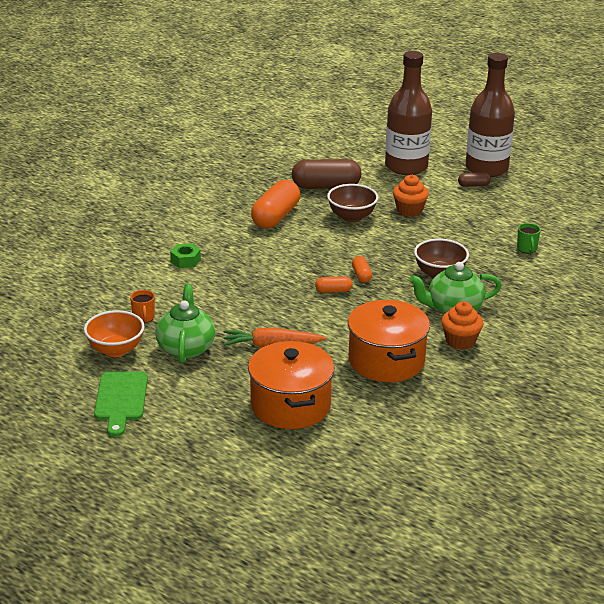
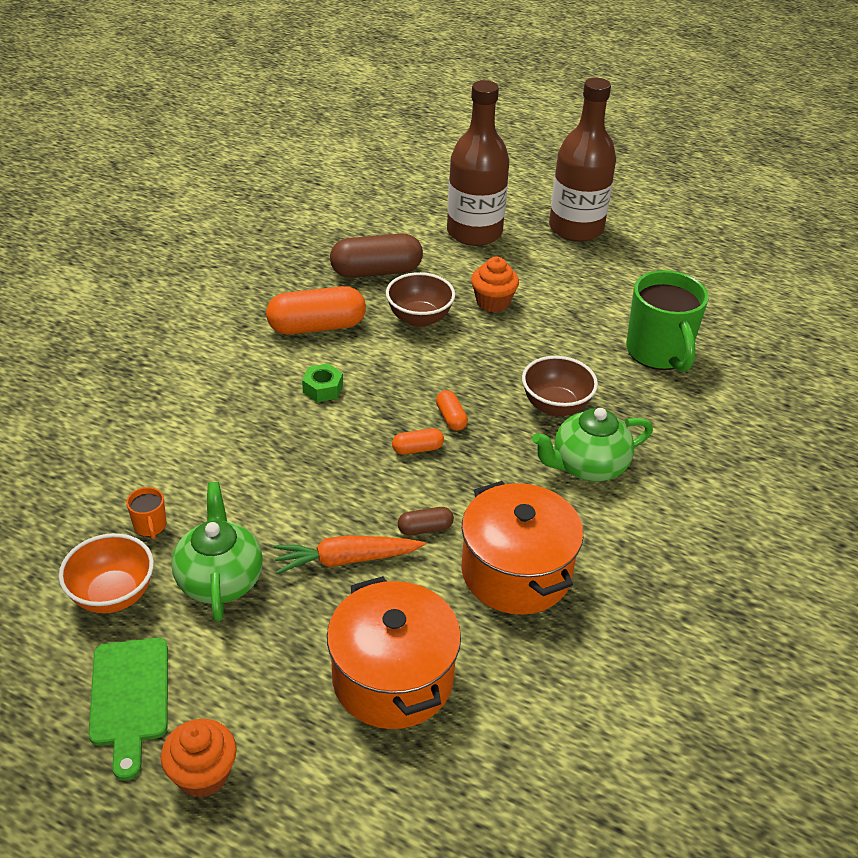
camera: 10 degrees left, 10 degrees up
(185, 260) = (201, 413): green nut -> green nut (323, 388)
(275, 217) = (317, 326): orange capsule -> orange capsule turned 60 degrees clockwise
(460, 341) = (610, 524): orange cupcake -> orange cupcake (203, 774)
(473, 185) = (566, 256): brown capsule -> brown capsule (425, 528)
(527, 249) = (658, 353): green mug -> green mug, size x2.40

